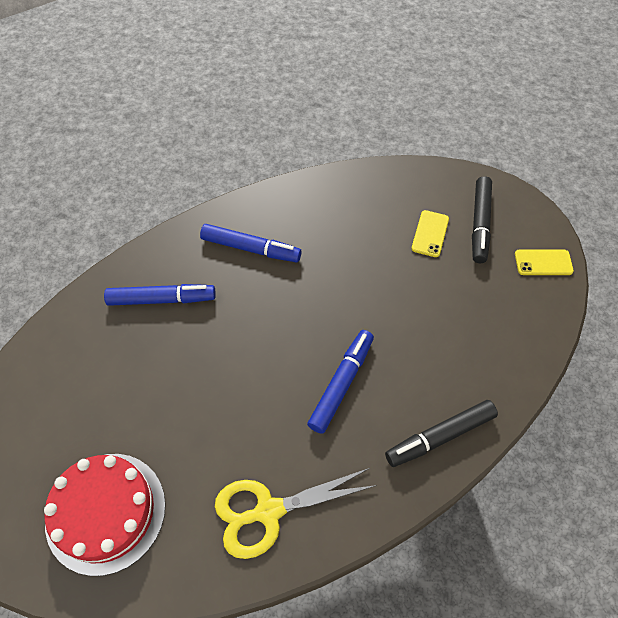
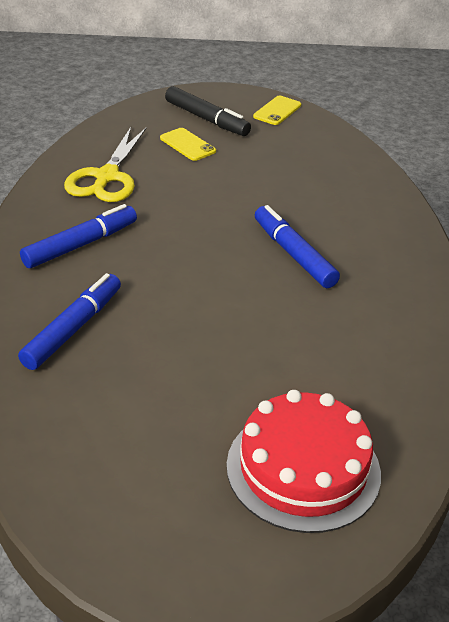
camera: 60 degrees left, 20 degrees down
(268, 511) = (388, 350): yellow scissors -> yellow scissors (107, 177)
(440, 436) = (391, 226): black marker -> none

